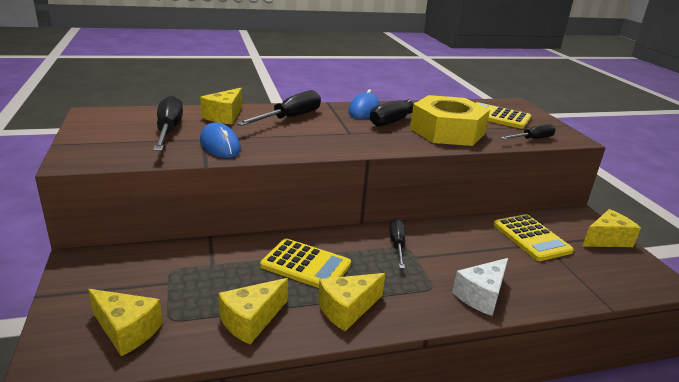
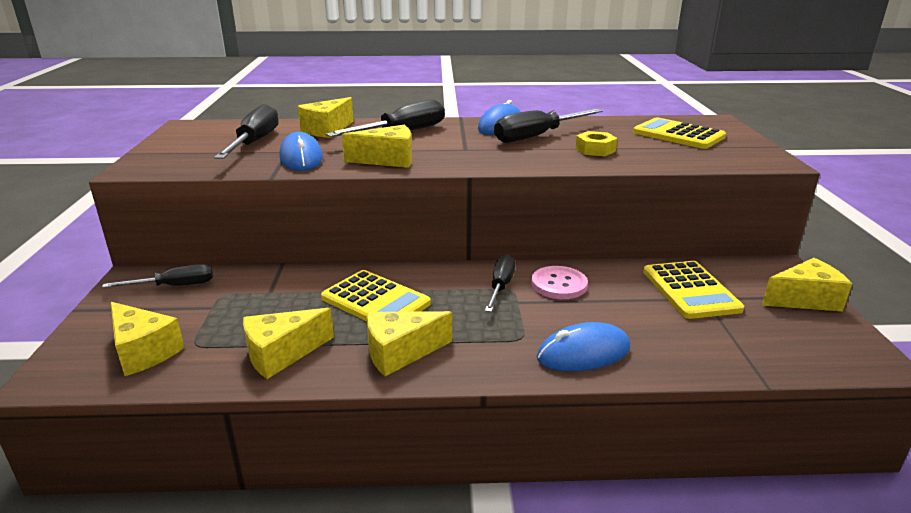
camera: 15 degrees right, 0 degrees up
(294, 145) = (388, 160): none -> yellow cheese
(439, 240) = (559, 284): none -> pink button
(447, 131) = (595, 150): yellow nut -> yellow nut, size x0.41
(481, 296) = (583, 353): white cheese -> blue mouse
(532, 139) = (711, 161): black screwdriver -> black screwdriver (174, 286)

